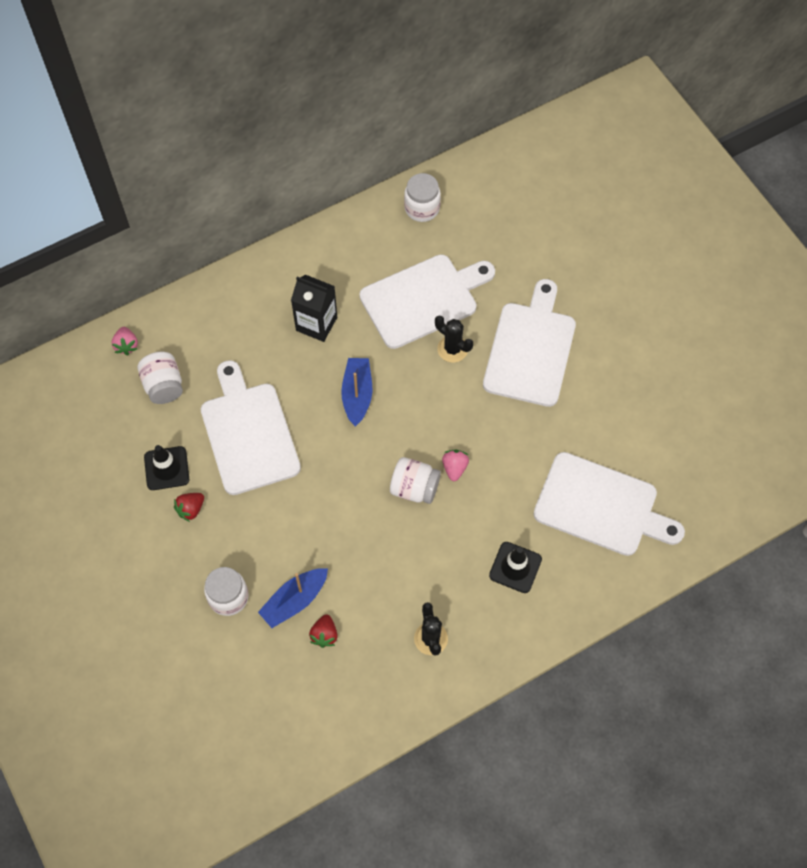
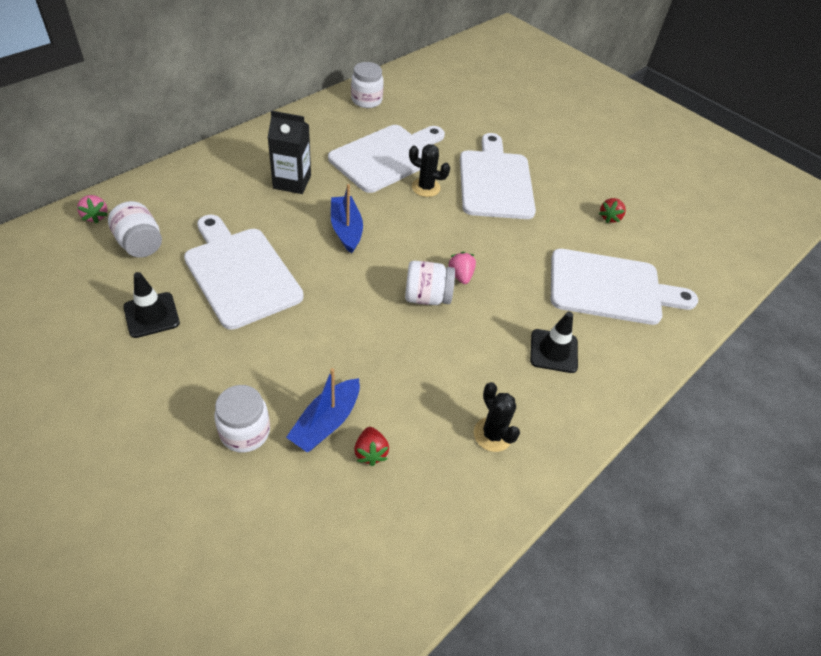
camera: 20 degrees left, 15 degrees down
(191, 509) = (185, 349): red strawberry -> red strawberry (609, 217)

